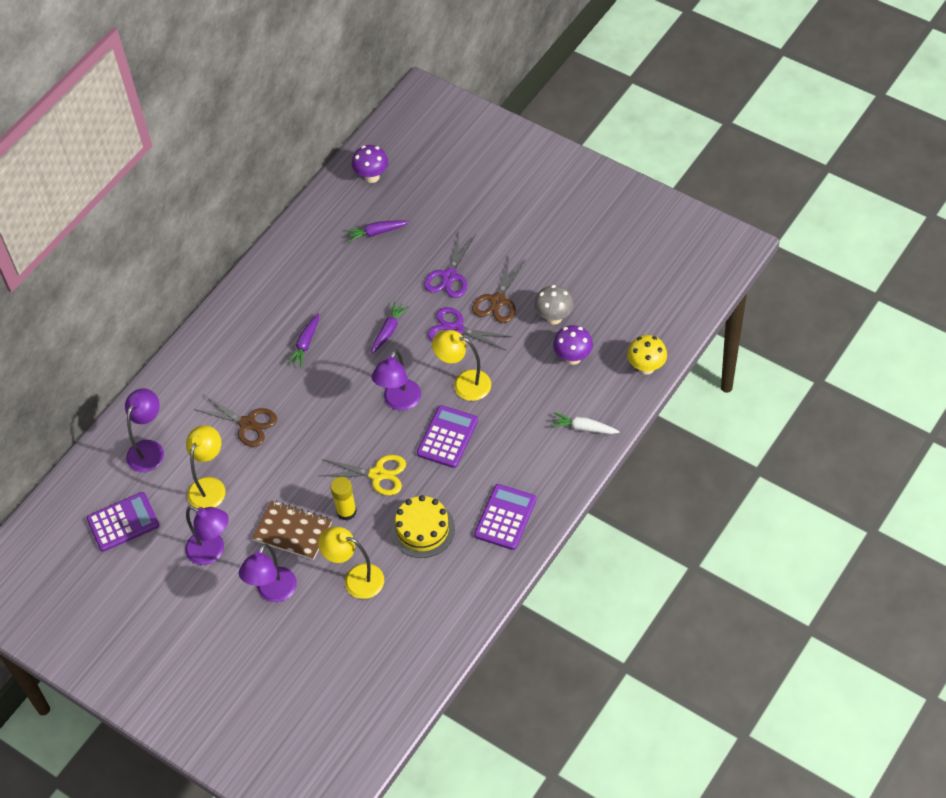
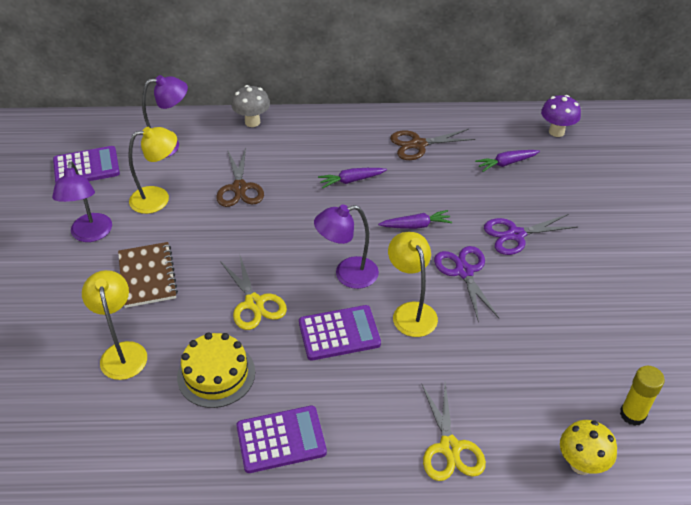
camera: 50 degrees right, 10 degrees down
(123, 522) = (86, 167): purple calculator -> purple calculator turned 45 degrees counterclockwise
(273, 592) = (70, 298): purple lamp -> none
(346, 511) = (196, 303): yellow glue stick -> yellow glue stick (632, 414)
(376, 232) = (506, 163): purple carrot -> purple carrot turned 60 degrees counterclockwise
(498, 301) = (527, 285): brown scissors -> brown scissors (418, 145)
(554, 317) = (555, 341): grey mushroom -> grey mushroom (252, 122)
(573, 357) = (526, 385): purple mushroom -> none
(583, 428) = (450, 448): white carrot -> yellow scissors

